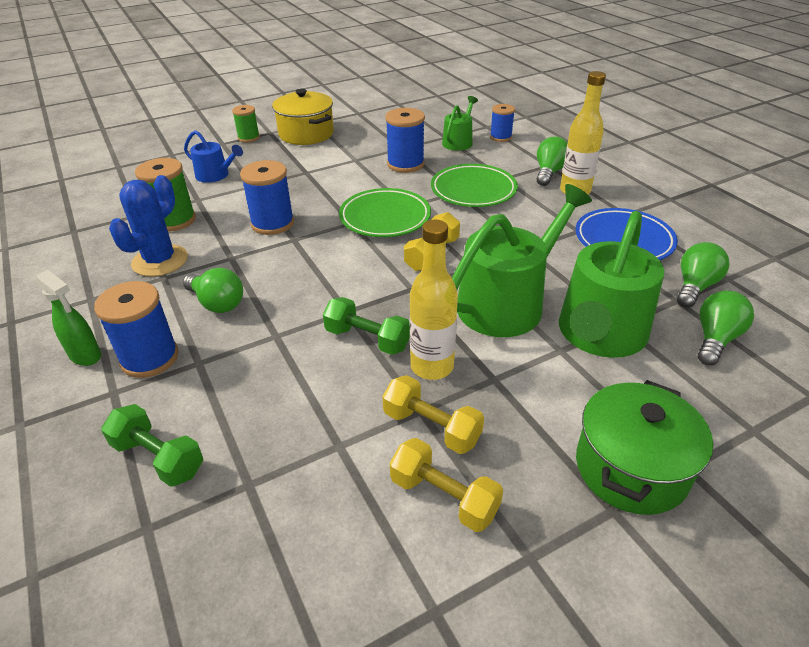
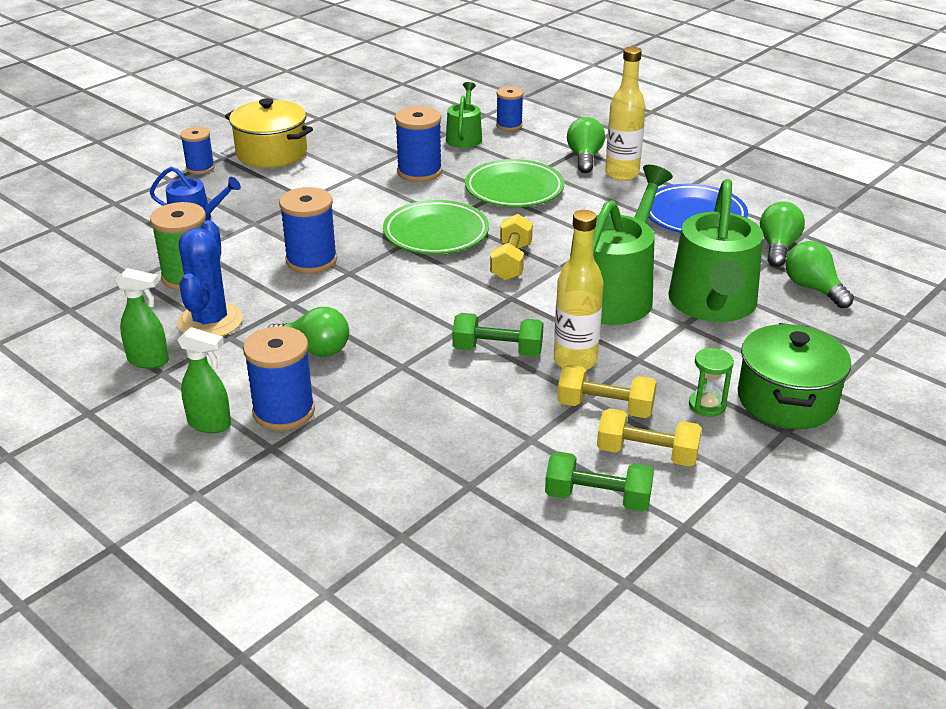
camera: 20 degrees left, 5 degrees down
(90, 286) = (149, 361): none -> green spray bottle
(158, 458) = (367, 486): green dumbbell -> green dumbbell (597, 498)
(248, 138) = (200, 168): green spool -> blue spool
(538, 452) = (707, 405): none -> green hourglass
(715, 339) = (813, 288): green light bulb -> green light bulb turned 45 degrees counterclockwise

